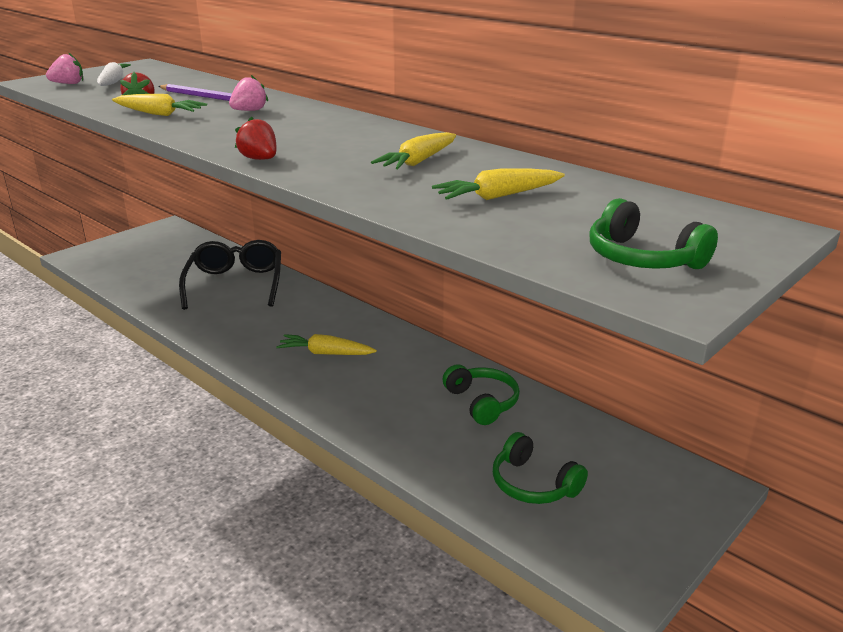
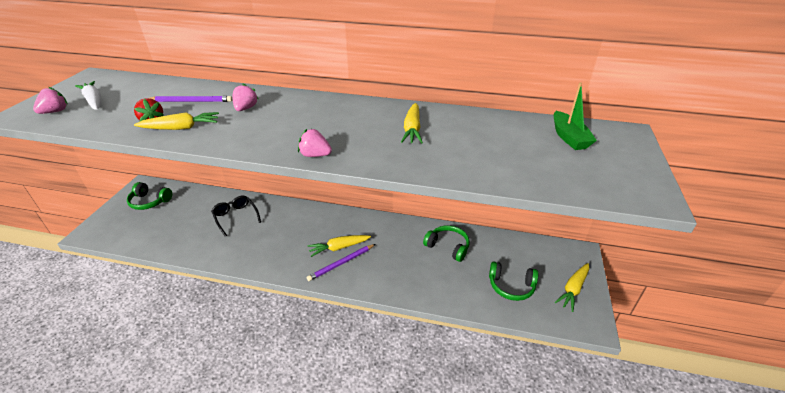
camera: 30 degrees left, 10 degrees up
(235, 284) = (236, 217): black glasses -> black glasses, size x0.62
(259, 159) = (315, 155): red strawberry -> pink strawberry
(311, 371) = (341, 263): none -> purple pencil
(498, 196) = (489, 146): yellow carrot -> yellow carrot (573, 289)
(642, 258) = (606, 173): green headphones -> green headphones (149, 202)
(648, 213) = (569, 137): none -> green boat

